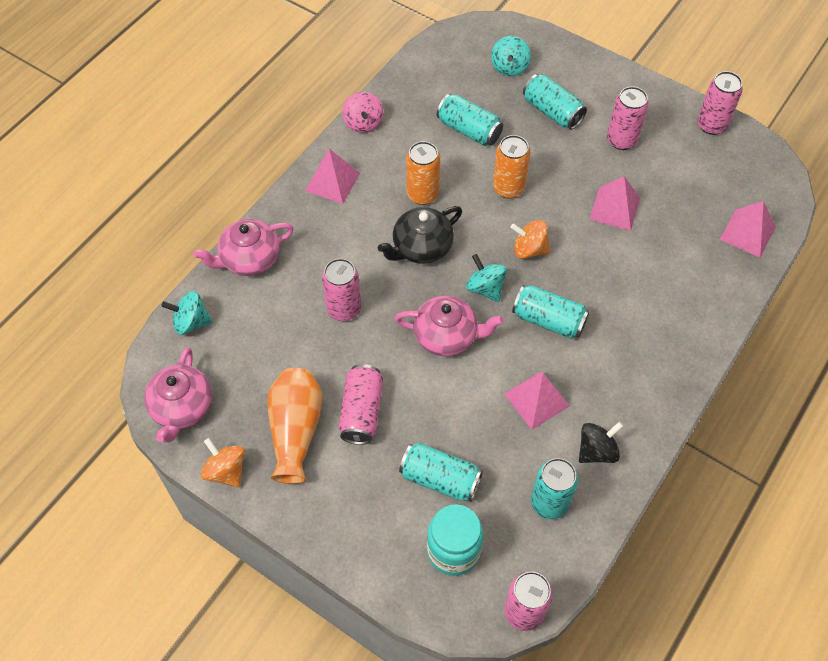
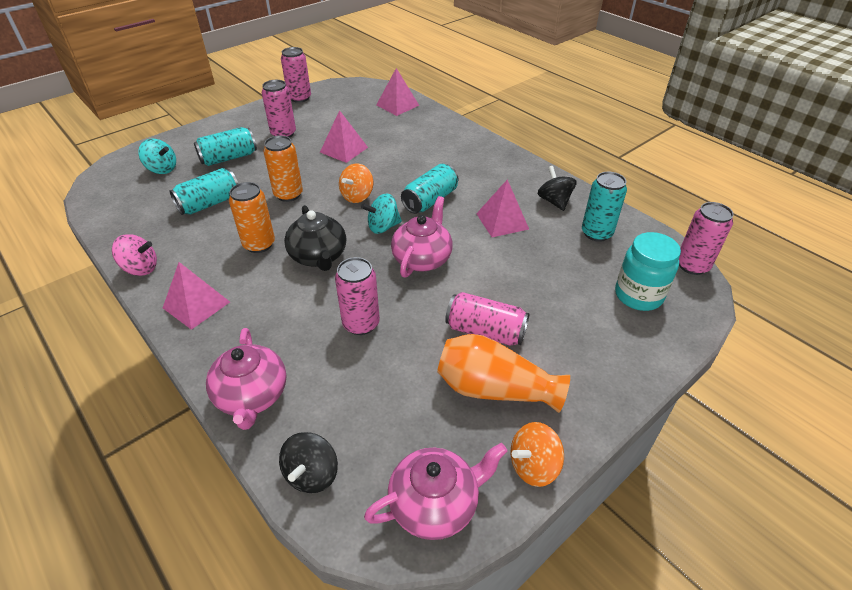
camera: 75 degrees left, 15 degrees down
(182, 408) = (435, 504): pink teapot -> pink teapot turned 45 degrees counterclockwise
(191, 322) = (312, 474): turquoise spinning top -> black spinning top
(440, 479) = (567, 290): turquoise can -> none

